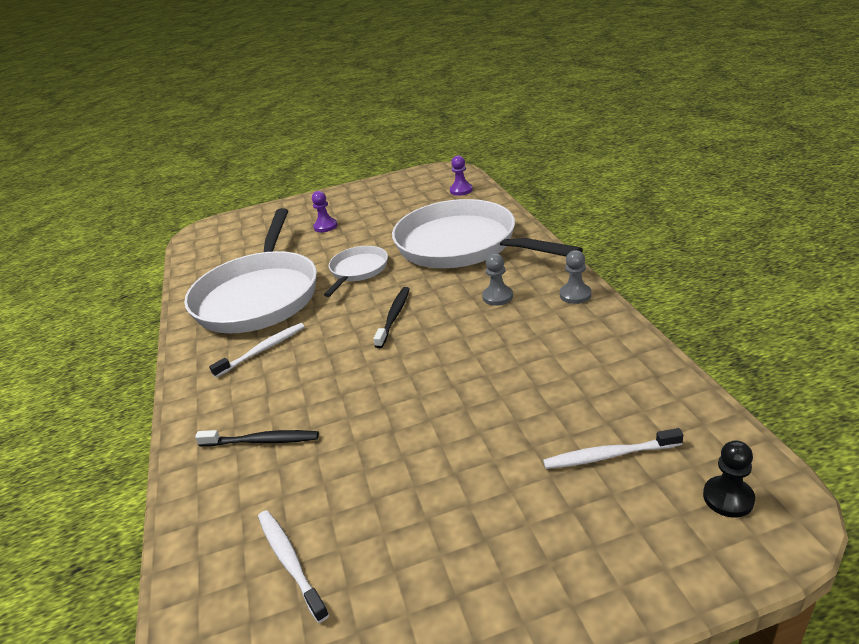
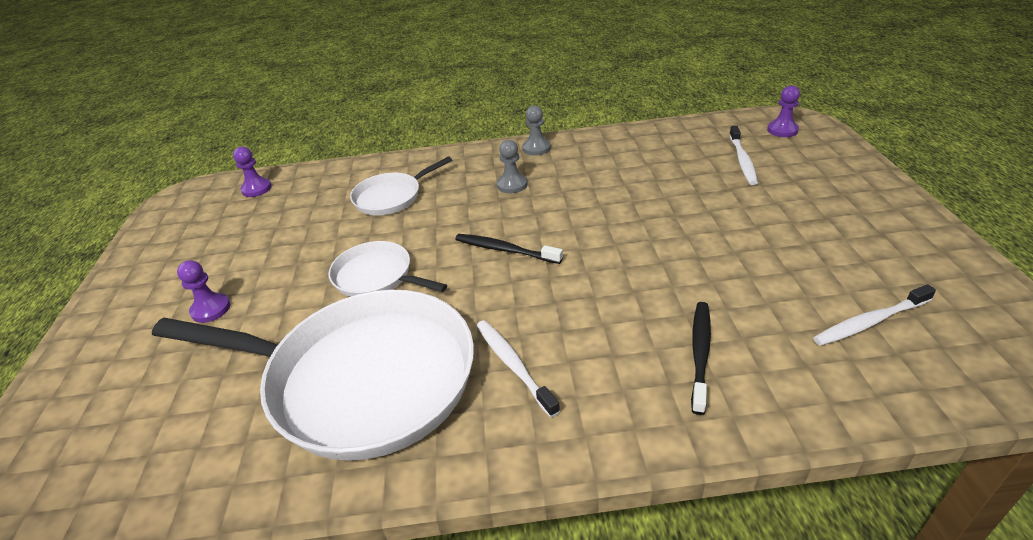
camera: 80 degrees left, 5 degrees up
(462, 245) = (391, 197): white pan -> white pan, size x0.48
(728, 498) = (782, 130): black pawn -> purple pawn

